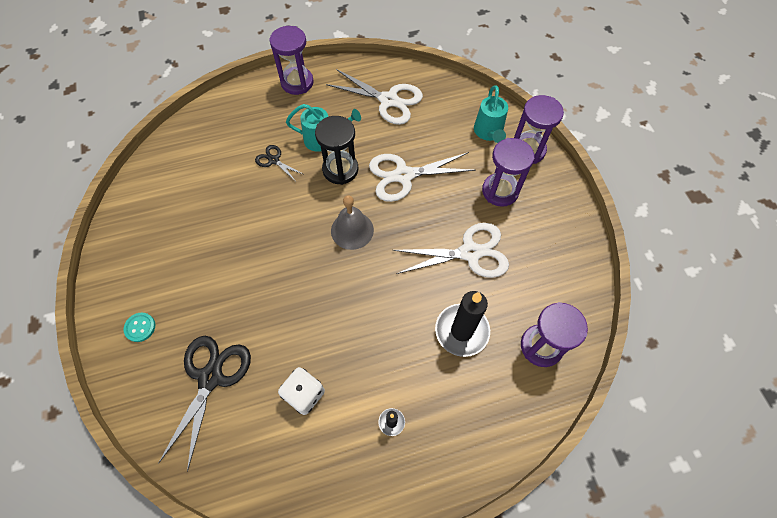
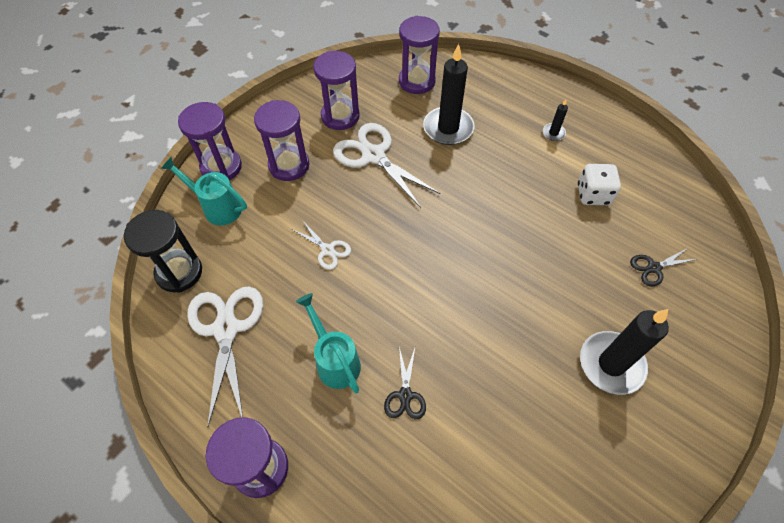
camera: 125 degrees left, 5 degrees down
(140, 327) = (686, 365): turquoise button -> none
(185, 281) = (611, 364): none -> black candle
(210, 377) = (654, 268): black scissors -> black scissors, size x0.51
(340, 169) = (364, 313): black hourglass -> black hourglass (179, 272)
(352, 230) = (426, 255): grey bell -> none
(403, 175) = (328, 250): white scissors -> white scissors, size x0.51
(488, 133) = (217, 207): turquoise watering can -> turquoise watering can turned 120 degrees counterclockwise
(533, 254) = (340, 116): none -> purple hourglass

